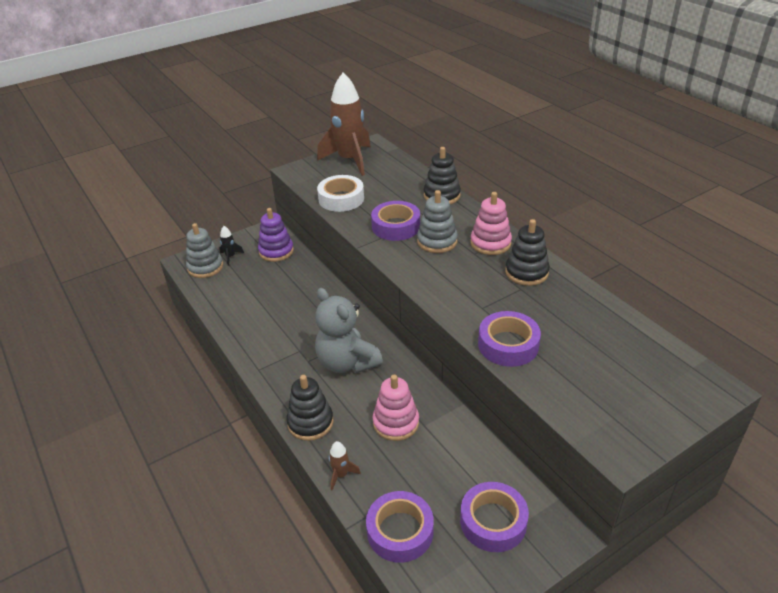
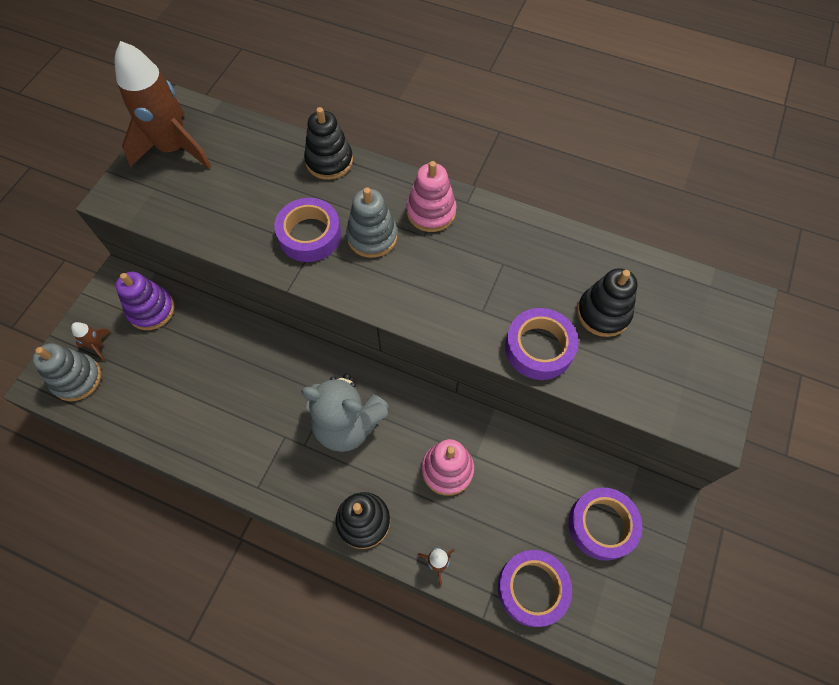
camera: 35 degrees left, 25 degrees up
(230, 257) = (98, 346): black rocket -> brown rocket
(341, 199) = (211, 220): white tape -> none
(526, 272) = (494, 237): black stacking toy -> black stacking toy (603, 313)

